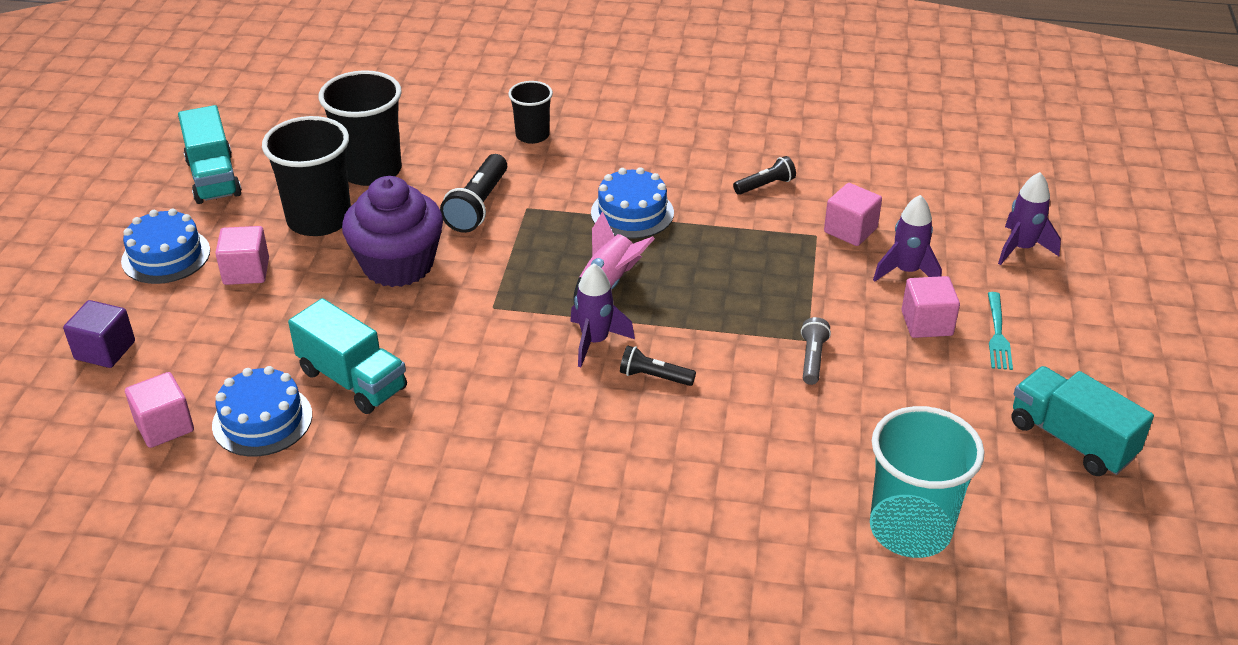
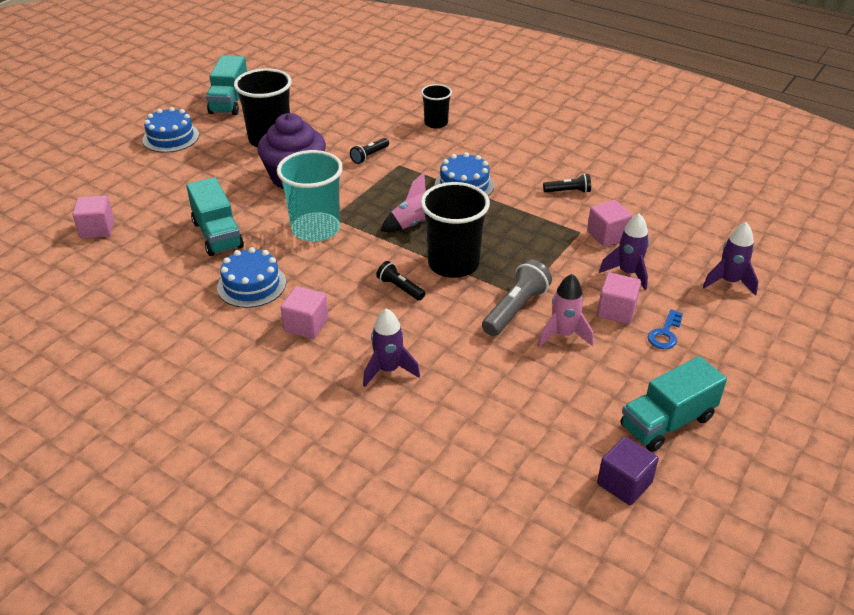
camera: 25 degrees right, 0 degrees up
(105, 350) = (99, 179): purple cube -> purple cube (624, 483)
(246, 271) = (207, 157): pink cube -> pink cube (306, 325)
(262, 420) = (150, 242): blue cake -> blue cake (251, 285)
(371, 170) = (321, 120): black cup -> black cup (453, 264)
(478, 206) = (369, 156): black flashlight -> black flashlight, size x0.60
(595, 341) = (379, 255): purple rocket -> purple rocket (388, 370)
(812, 359) = (515, 309): grey flashlight -> grey flashlight, size x1.68
(889, 373) = (563, 335): none -> pink rocket
(910, 529) = (498, 440): turquoise cup -> turquoise cup (315, 229)
(998, 334) = (665, 334): turquoise fork -> blue key
(1071, 440) = (667, 422): turquoise truck -> turquoise truck turned 105 degrees counterclockwise

